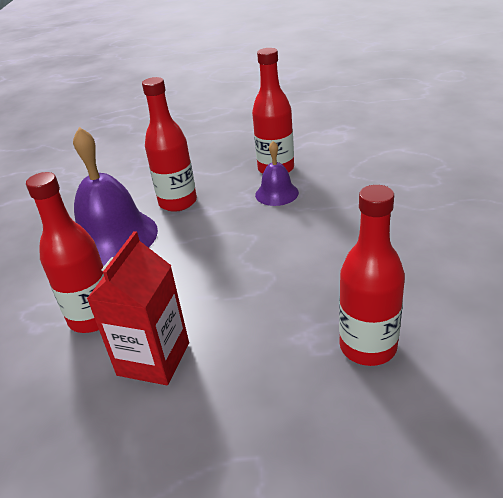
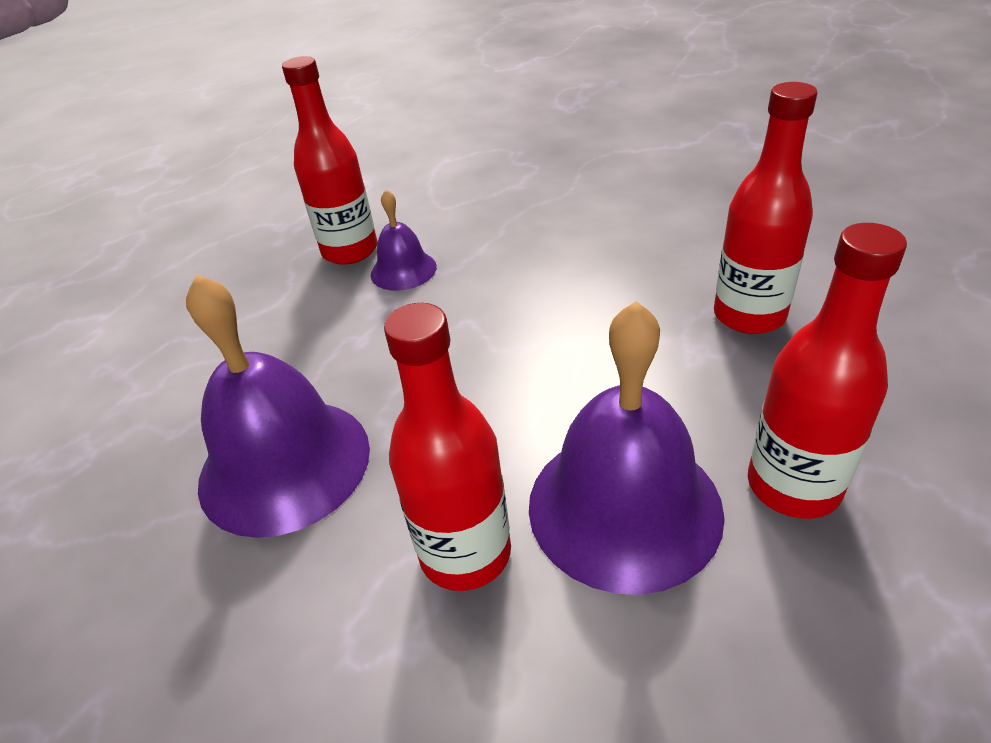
camera: 55 degrees left, 5 degrees up
(153, 359) = (624, 506): red carton -> purple bell
(178, 202) = (294, 362): red bottle -> red bottle (793, 486)

